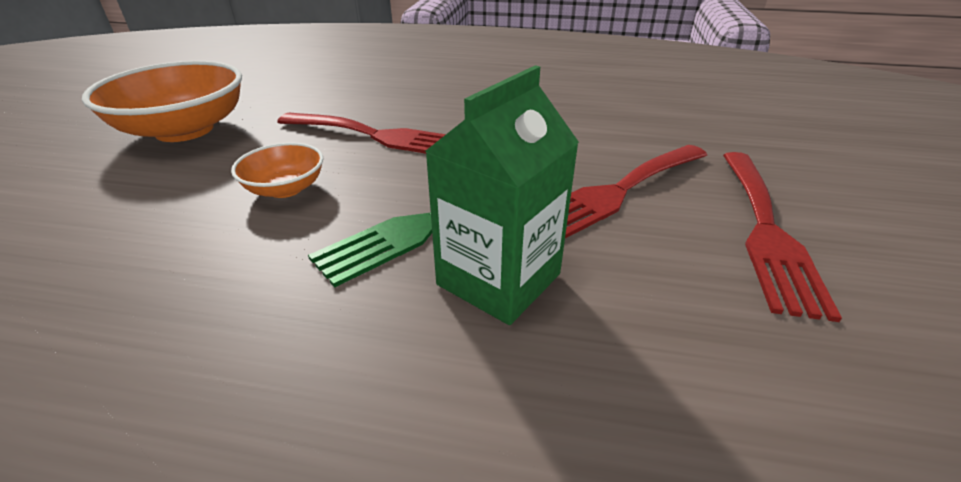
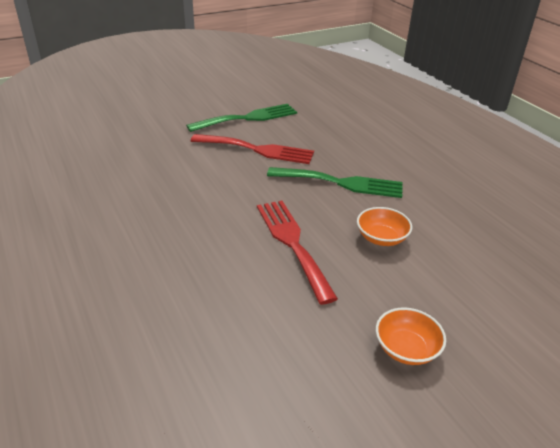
camera: 130 degrees left, 0 degrees up
(184, 130) = (406, 349): orange bowl -> orange bowl, size x0.52
(498, 279) = (348, 156): green carton -> none
(766, 231) = (248, 118): red fork -> green fork

